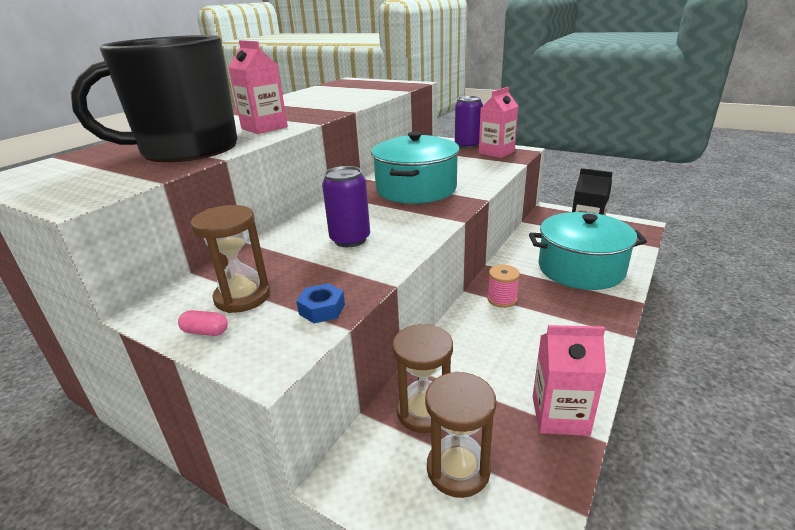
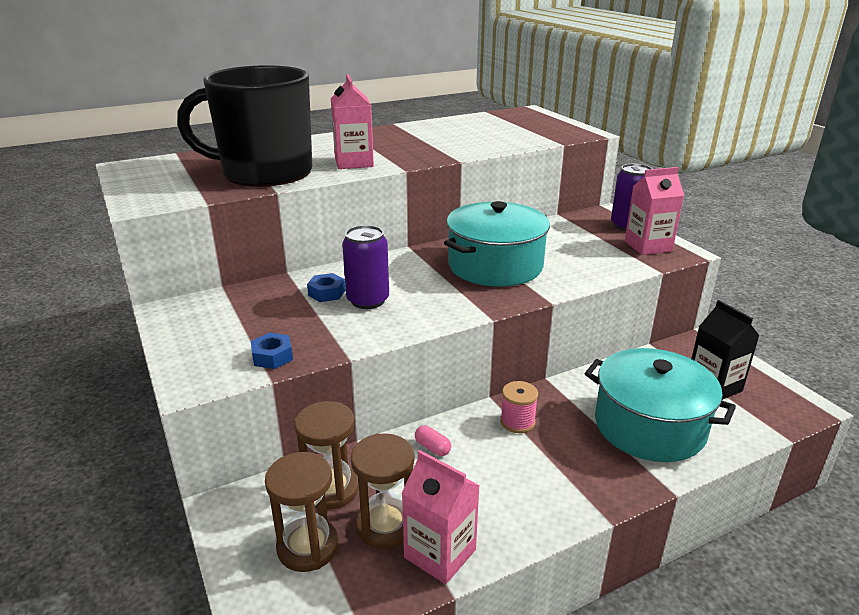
camera: 30 degrees right, 0 degrees up
(206, 332) = (181, 341): pink capsule -> pink capsule (432, 448)
(242, 297) = (232, 322): brown hourglass -> brown hourglass (385, 526)
(306, 245) = (326, 293): none -> blue nut

